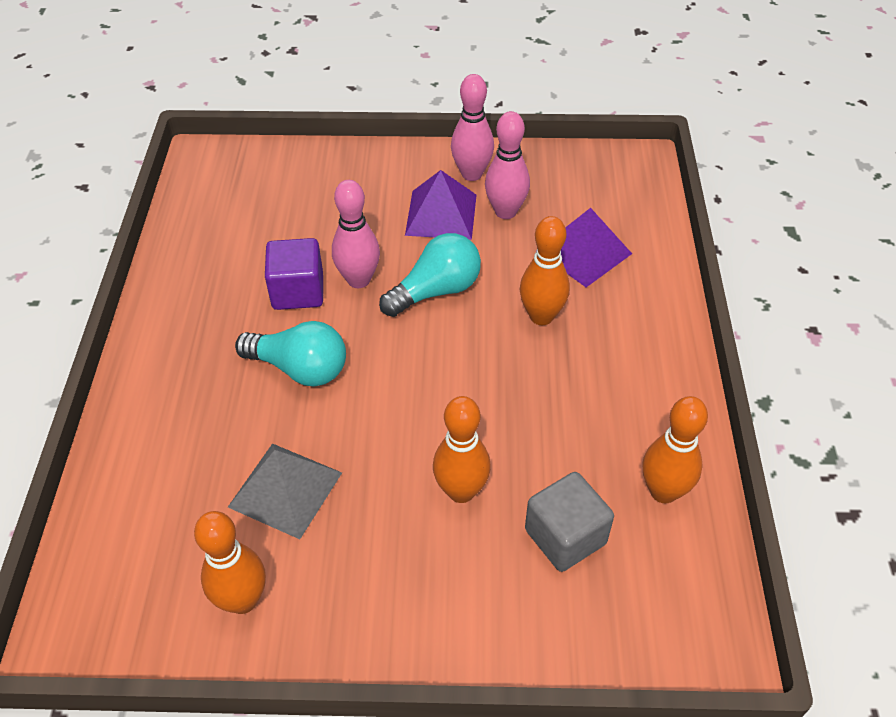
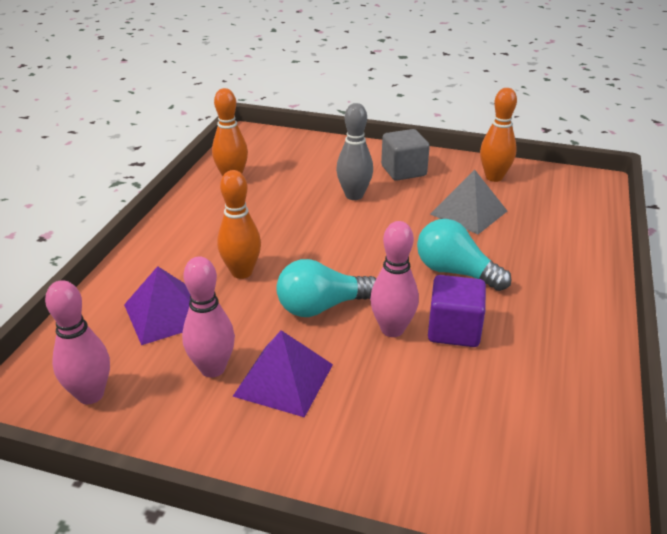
camera: 165 degrees left, 15 degrees down
(461, 491) = (354, 195): orange bowling pin -> grey bowling pin
(472, 174) = (222, 425): pink bowling pin -> pink bowling pin (90, 395)
(565, 536) = (302, 172): grey cube -> grey cube (403, 171)

